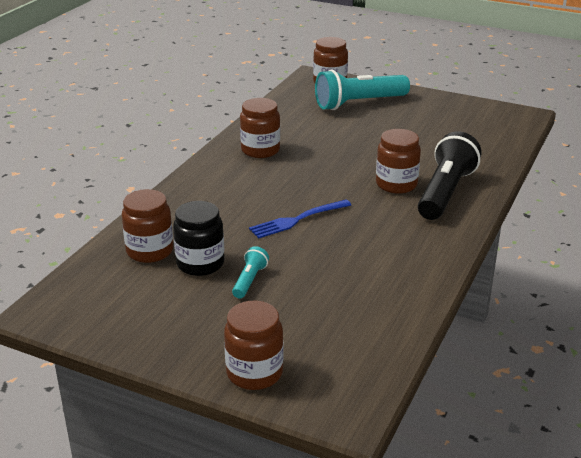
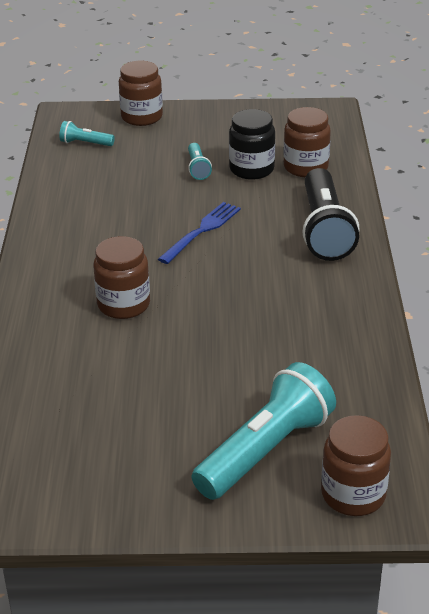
camera: 155 degrees right, 5 degrees up
(260, 150) = (323, 308): brown jar -> none
(346, 352) = (85, 143): none -> turquoise flashlight
(445, 192) = (60, 310): black flashlight -> black flashlight (324, 230)

